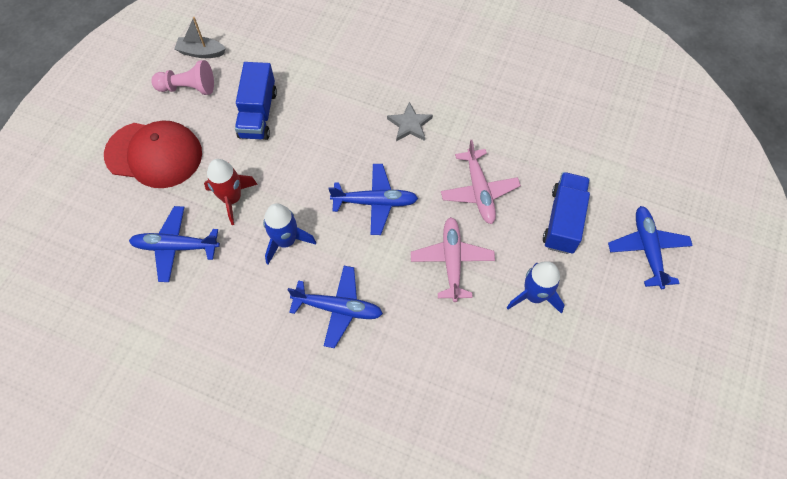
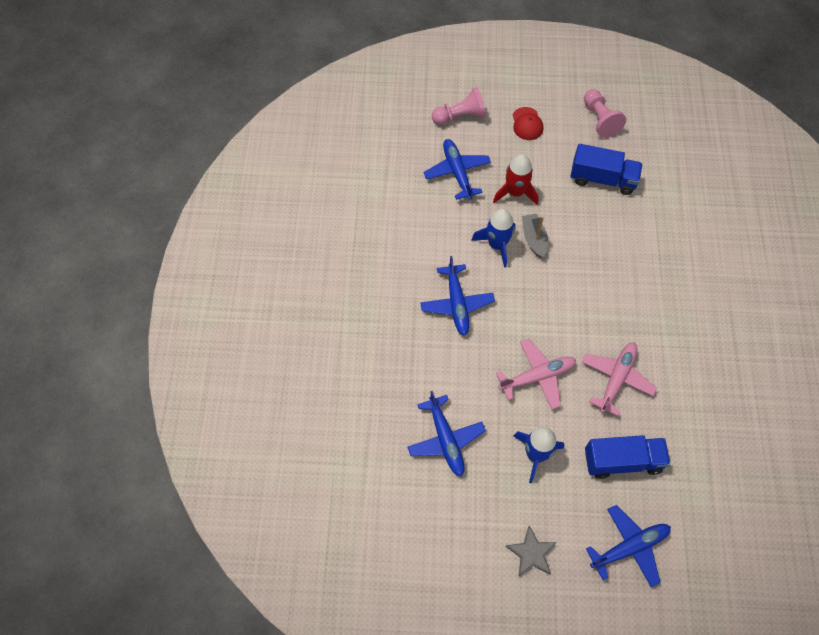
camera: 70 degrees right, 0 degrees up
(104, 216) = (460, 116): none -> pink pawn
(154, 154) = (527, 124): red cap -> red cap, size x0.48
(201, 52) = (639, 113): grey boat -> grey boat (534, 239)
(258, 114) = (602, 179): blue truck -> blue truck turned 150 degrees counterclockwise
(375, 202) = (563, 298): blue plane -> blue plane (445, 439)
(410, 124) = (656, 299): grey star -> grey star (531, 553)
(479, 191) = (616, 379): pink plane -> pink plane turned 150 degrees clockwise

